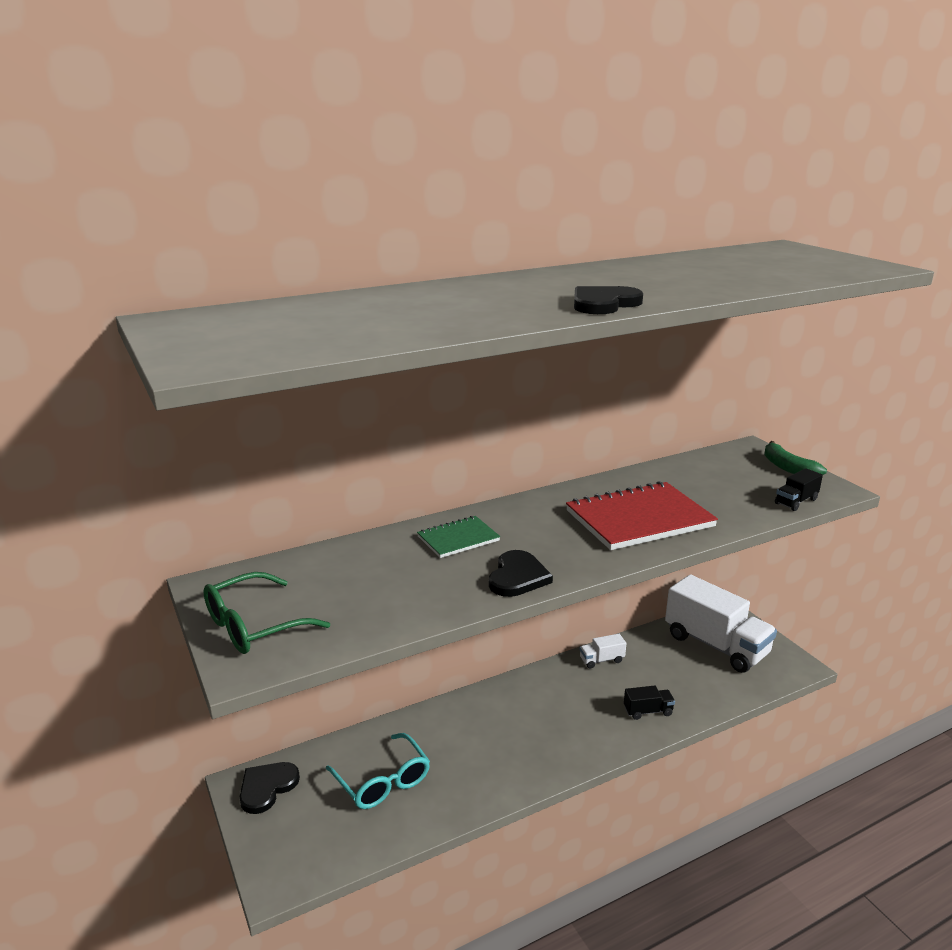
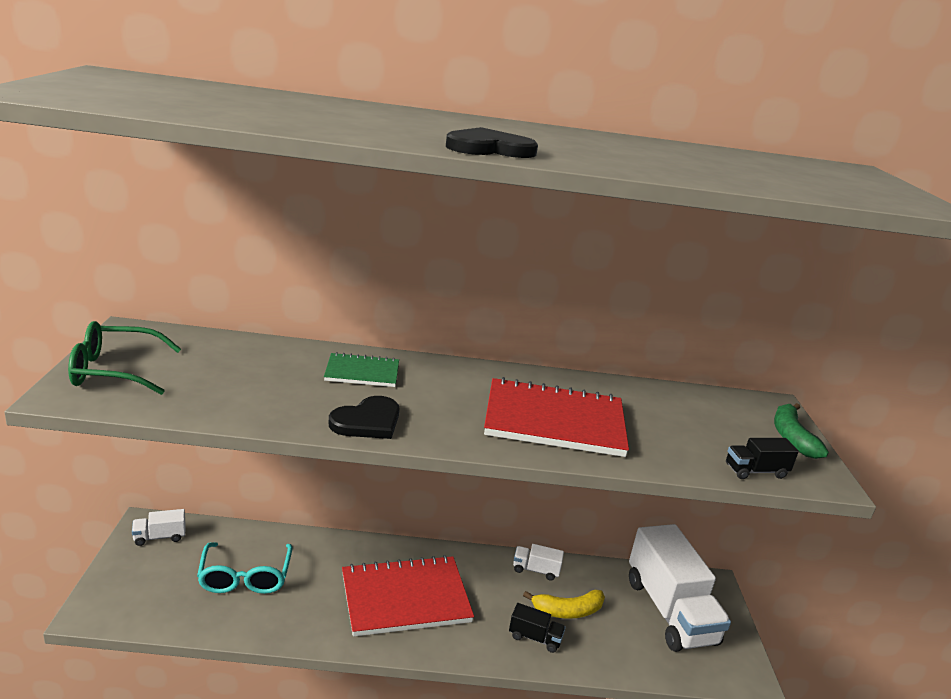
camera: 25 degrees right, 0 degrees up
(267, 787) = (160, 537): black heart -> white truck
(528, 730) = (405, 598): none -> red notebook
(651, 679) = (568, 611): none -> yellow banana

